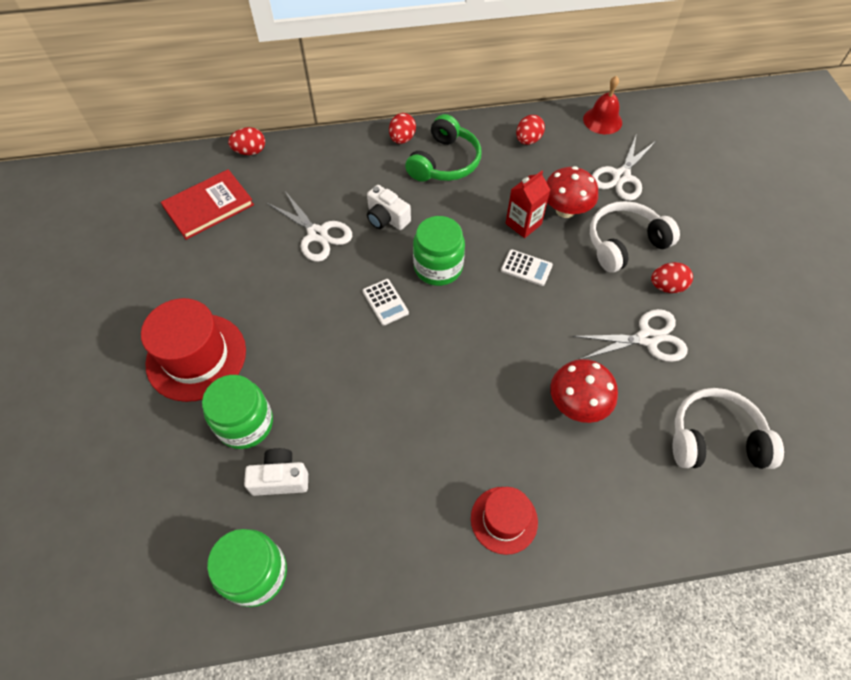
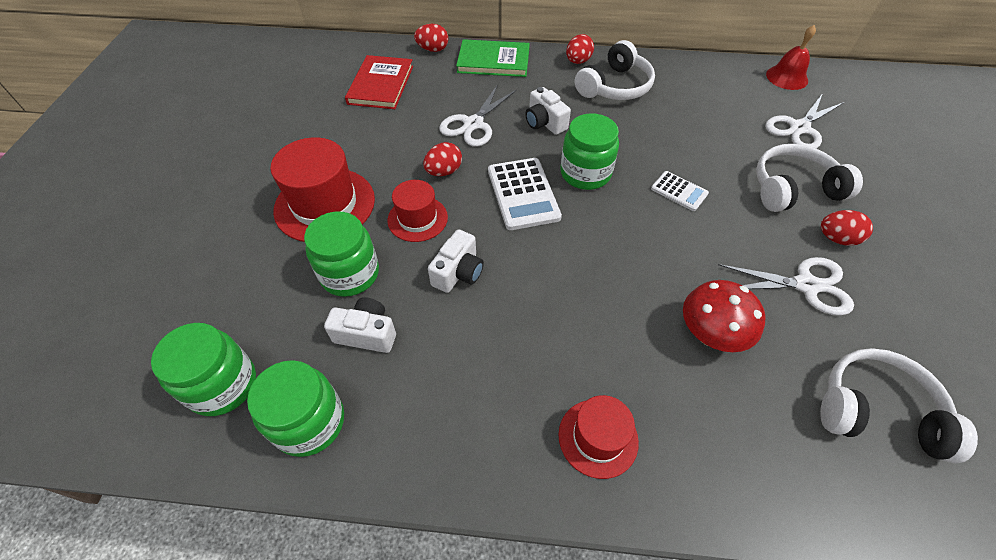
camera: 15 degrees right, 5 degrees down
(163, 561) = (223, 385): none -> green jar
(209, 206) = (381, 85): red book -> red book turned 60 degrees counterclockwise
(292, 351) = (417, 219): none -> red hat
(317, 154) = (493, 61): none -> green book
(317, 234) = (473, 124): white scissors -> white scissors turned 60 degrees clockwise
(346, 398) = (458, 272): none -> white camera
(385, 302) = (523, 194): white calculator -> white calculator, size x1.76
(445, 162) = (615, 86): green headphones -> white headphones
(523, 224) = (684, 151): red carton -> none
(528, 140) = (704, 82): red egg -> red egg (444, 171)
(565, 210) = (732, 147): red mushroom -> none

